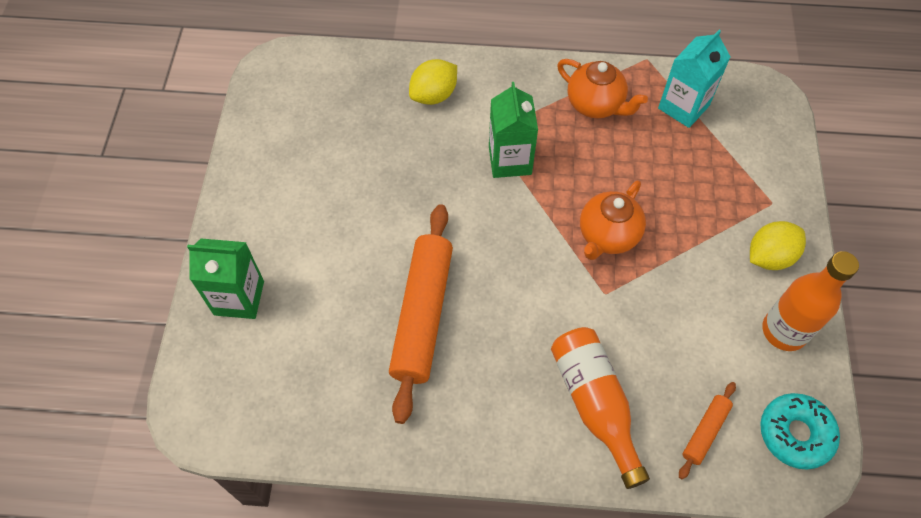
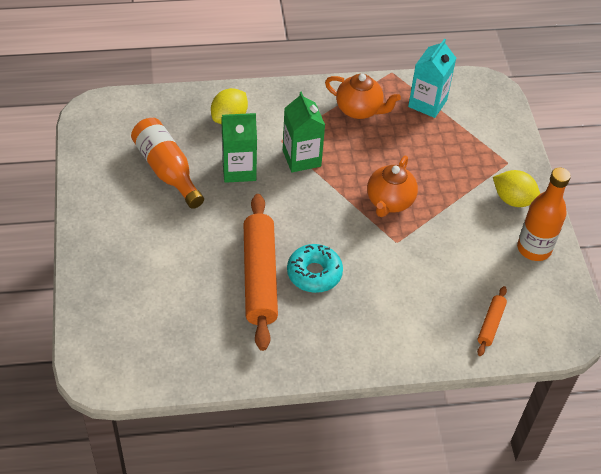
camera: 15 degrees left, 10 degrees down
(239, 298) = (109, 286): green carton -> green carton (239, 170)
(594, 404) = (405, 318): orange bottle -> orange bottle (167, 170)
(769, 256) = (513, 200): yellow lemon -> yellow lemon turned 75 degrees clockwise
(795, 434) = (555, 315): turquoise donut -> turquoise donut (314, 273)

